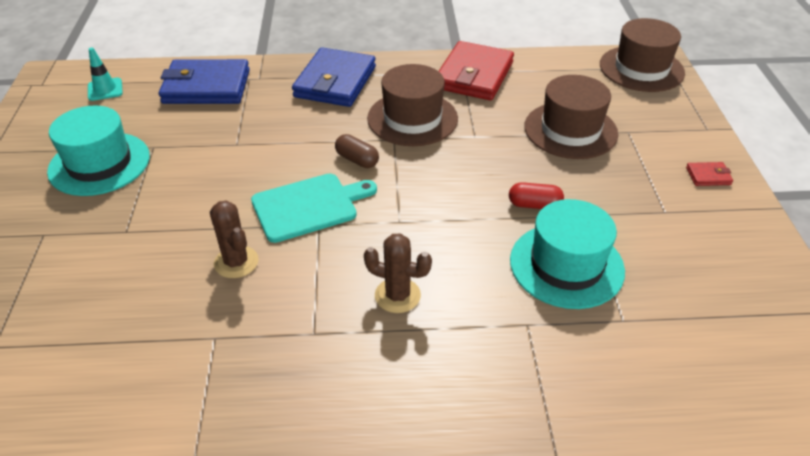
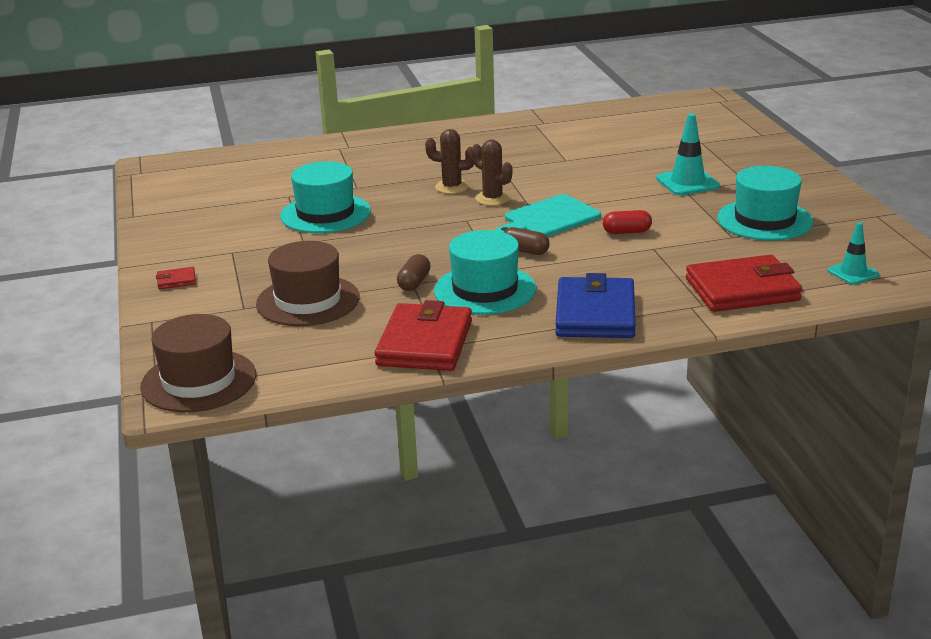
camera: 170 degrees right, 15 degrees down
(109, 245) = (687, 182): none -> turquoise traffic cone
(206, 87) = (742, 290): blue wallet -> red wallet
(236, 262) = (581, 187): brown cactus -> brown cactus (492, 198)
(412, 118) = (485, 290): brown hat -> turquoise hat
(473, 136) = (414, 283): none -> brown capsule
(534, 205) = (350, 242): red capsule -> red capsule (627, 232)

